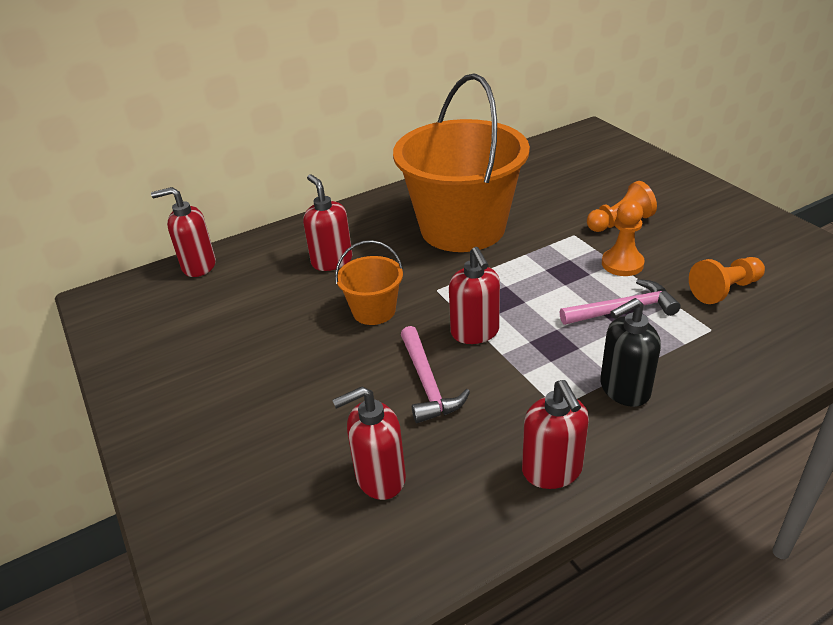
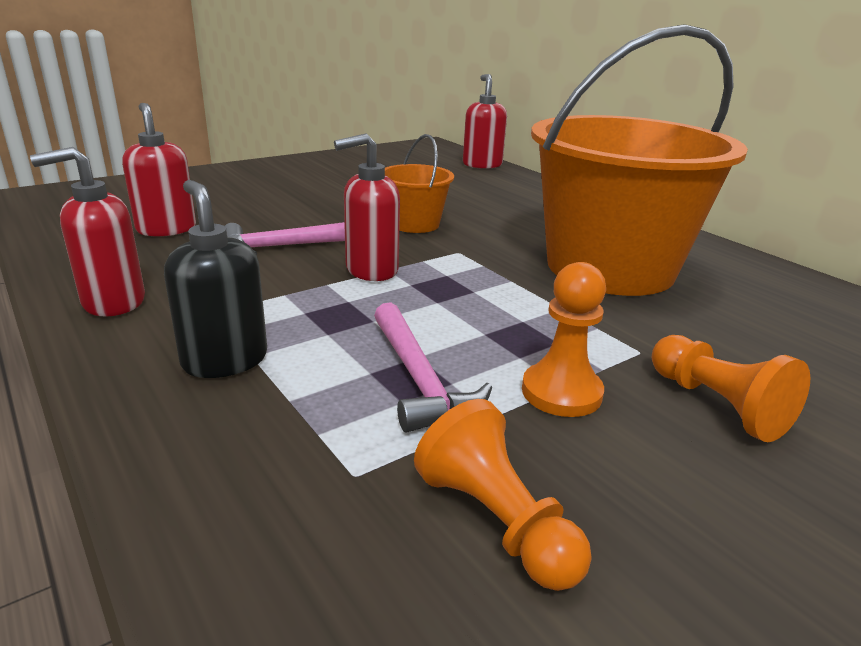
camera: 80 degrees right, 10 degrees down
(332, 261) = (505, 206): red soap dispenser -> none

